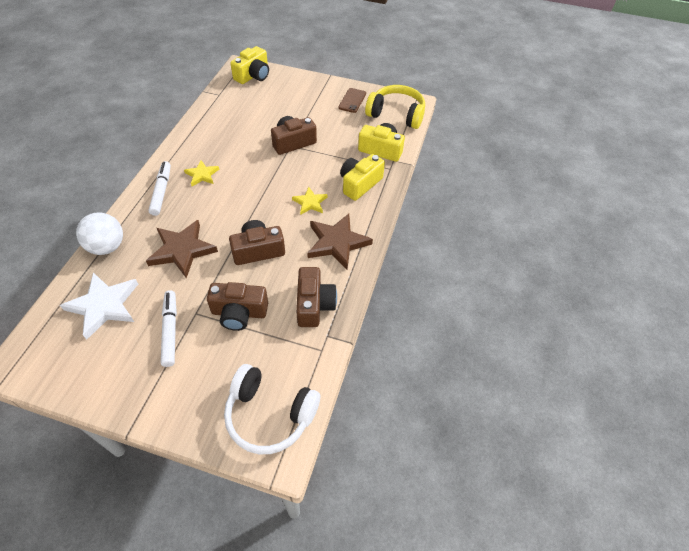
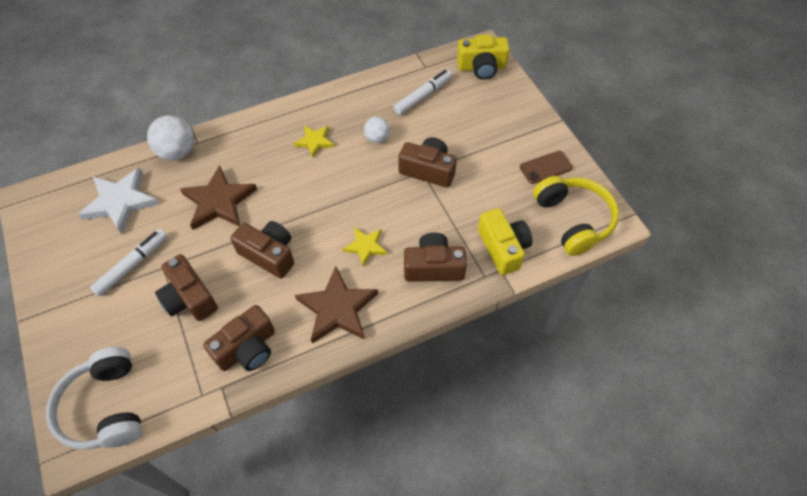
camera: 50 degrees right, 5 degrees up
(161, 191) = (267, 132): white marker -> white marker (423, 96)
(240, 147) = (377, 138): none -> white ball
(359, 184) = (433, 267): yellow camera -> brown camera

